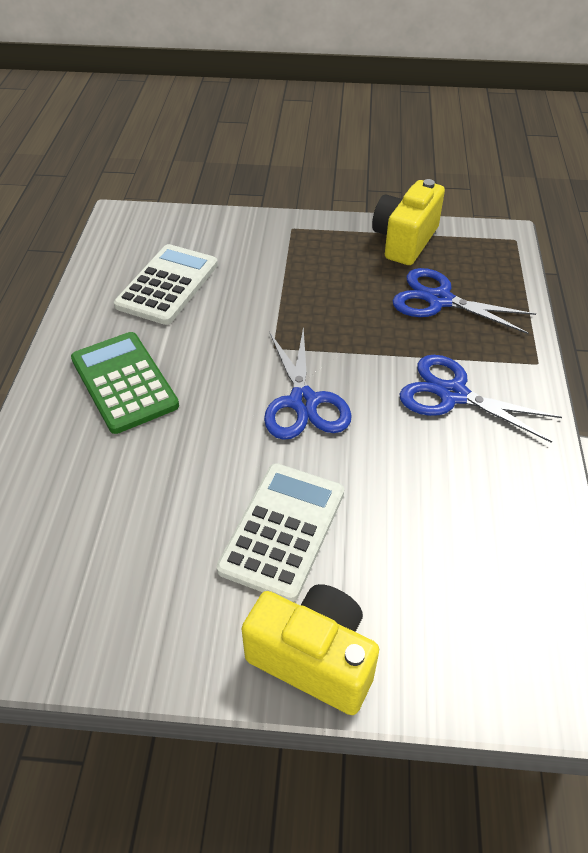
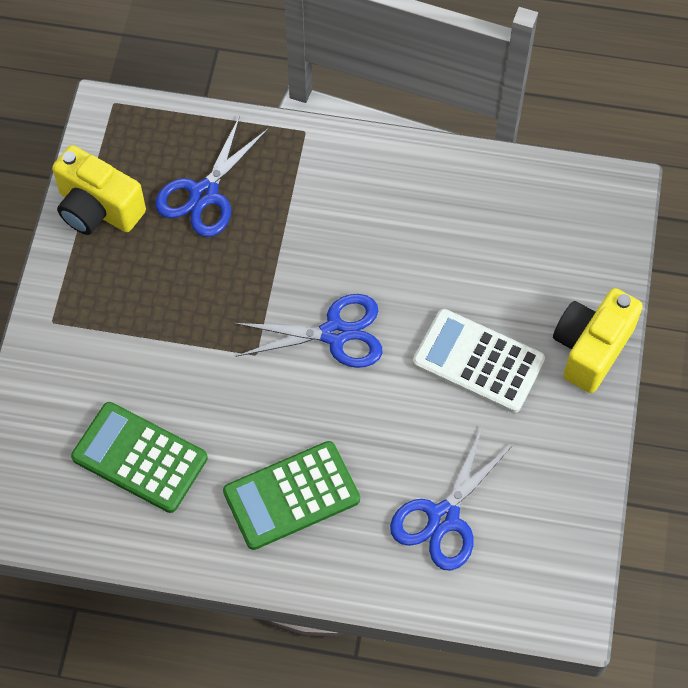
camera: 85 degrees left, 15 degrees up
(168, 285) = (140, 457): white calculator -> green calculator
(453, 394) = (338, 208): blue scissors -> blue scissors (443, 518)

